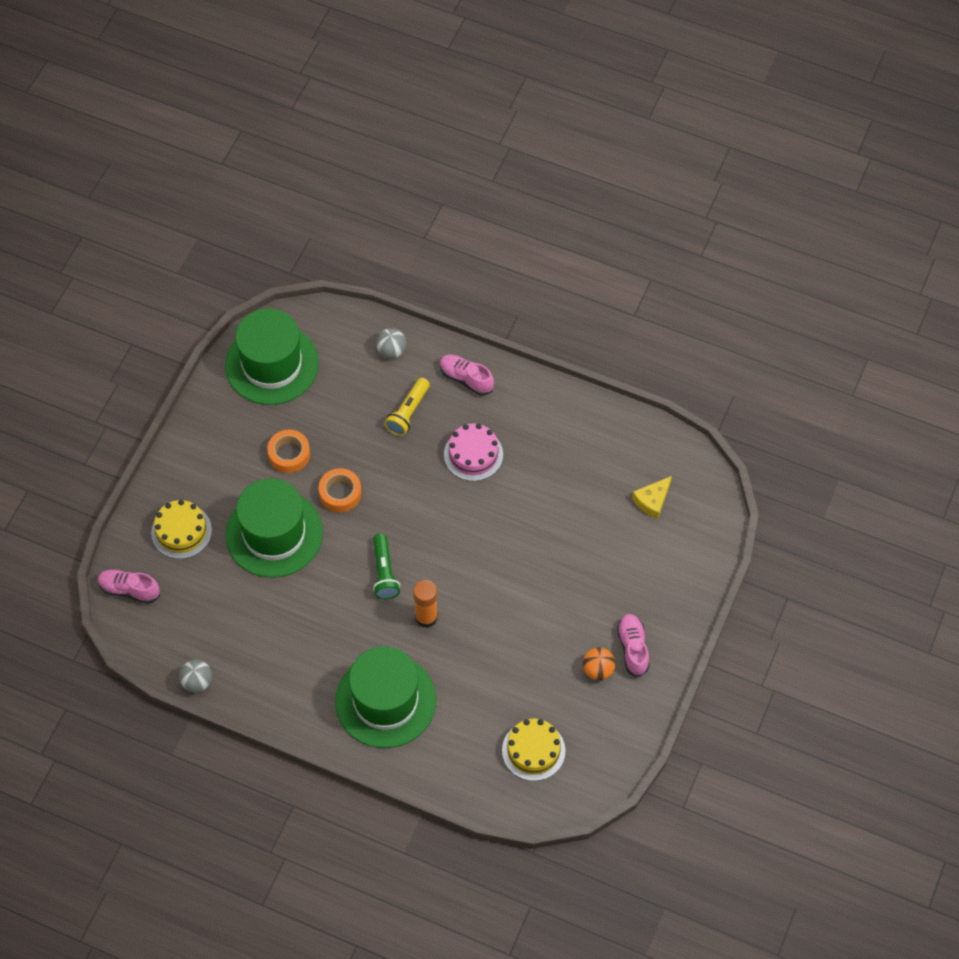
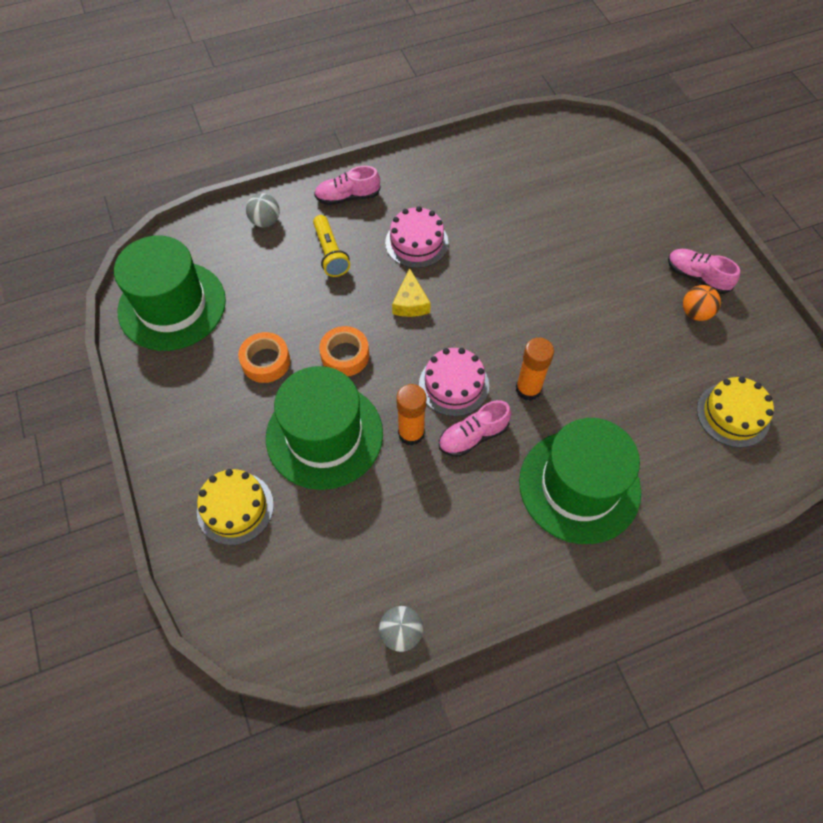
camera: 45 degrees left, 0 degrees up
(129, 590) = (239, 608): pink shoe -> pink shoe (473, 436)
(325, 579) = (411, 433): none -> orange glue stick
(384, 573) = (454, 385): green flashlight -> pink cake
(652, 501) = (579, 172): yellow cheese -> yellow cheese (410, 302)

